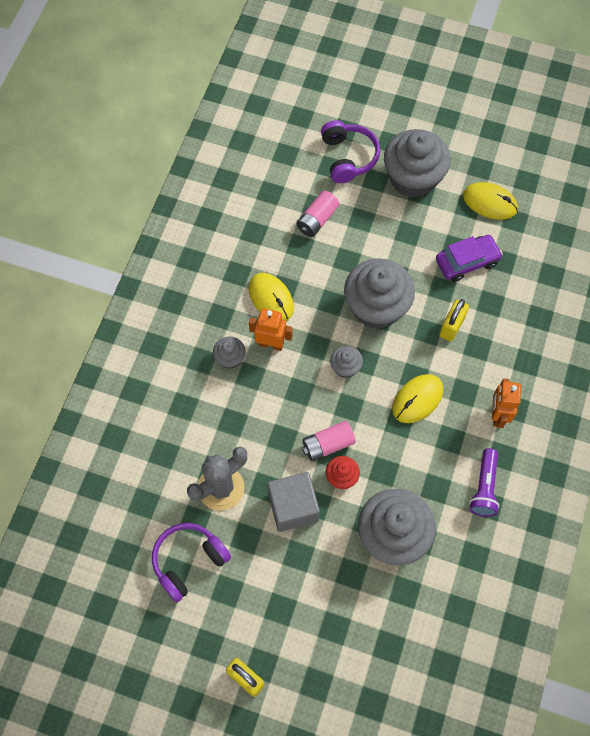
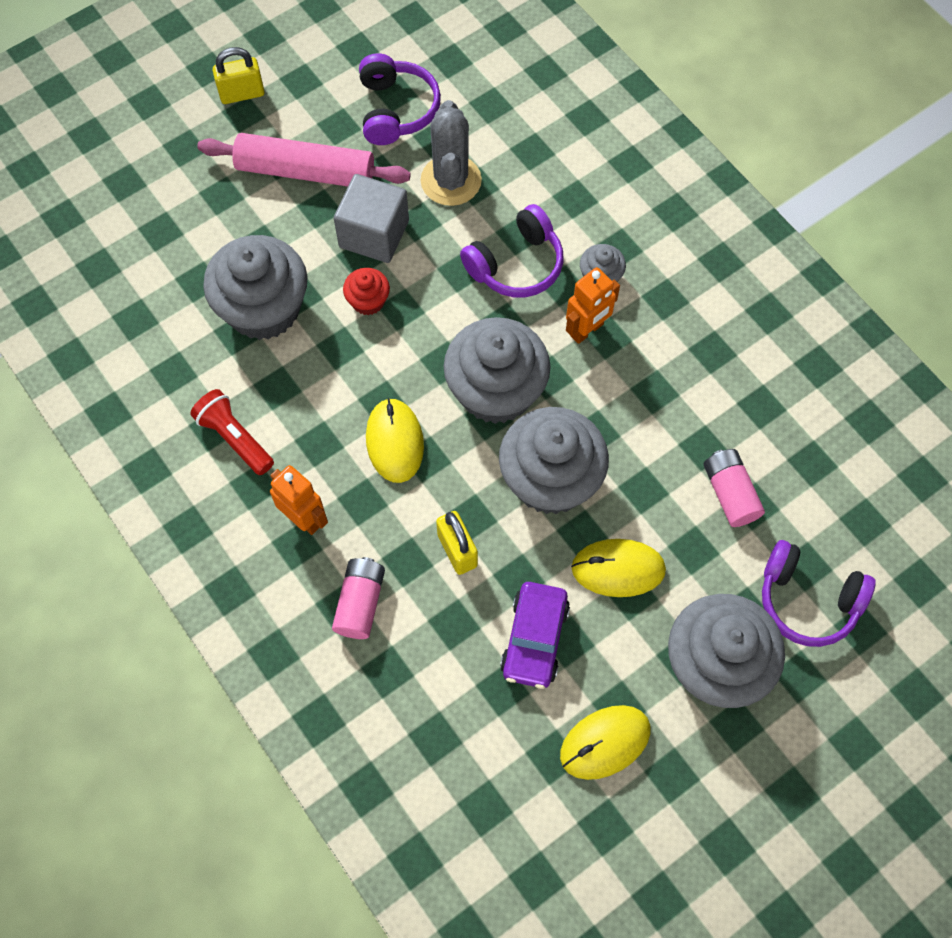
camera: 125 degrees right, 0 degrees up
(255, 409) = (516, 264): none -> purple headphones
(271, 298) = (649, 367): yellow mouse -> yellow mouse (618, 569)
(277, 585) = (306, 171): none -> pink rolling pin
(328, 445) = (416, 311): pink battery -> pink battery (360, 603)
(345, 367) = (496, 391): grey cupcake -> grey cupcake, size x2.17
(484, 488) = (235, 438): purple flashlight -> red flashlight

